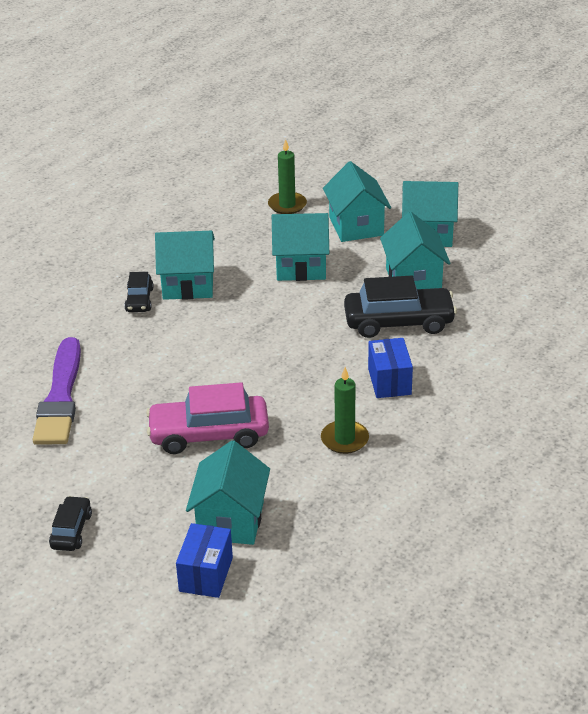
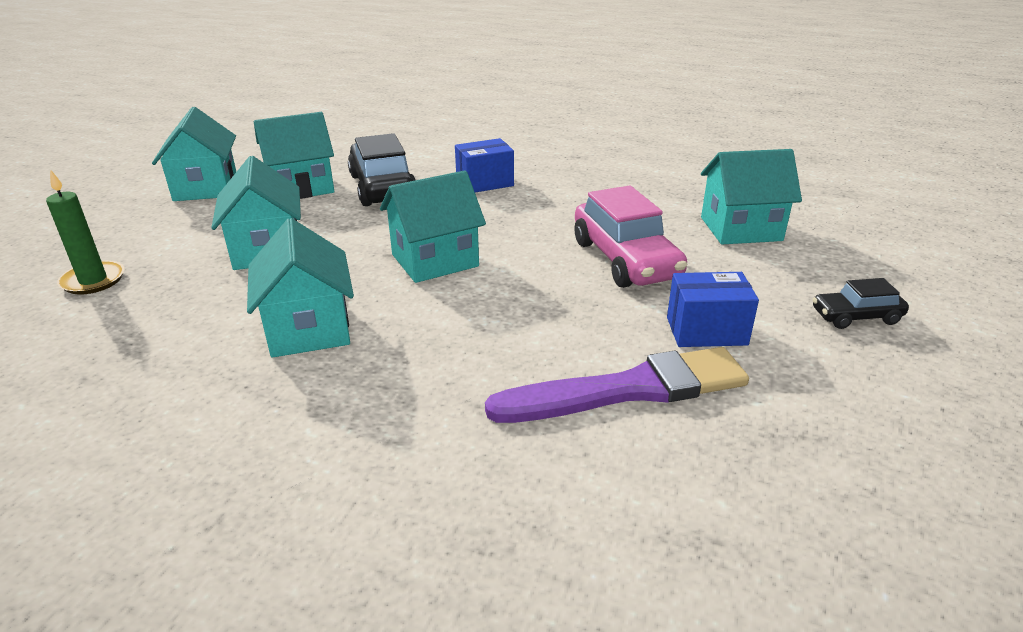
camera: 105 degrees left, 5 degrees down
(139, 300) = (353, 367): black car -> none
(206, 574) = (820, 230): blue box -> blue box (706, 331)
(344, 439) = (583, 193): green candle -> none
(356, 226) = (174, 227): turquoise house -> turquoise house (435, 260)

